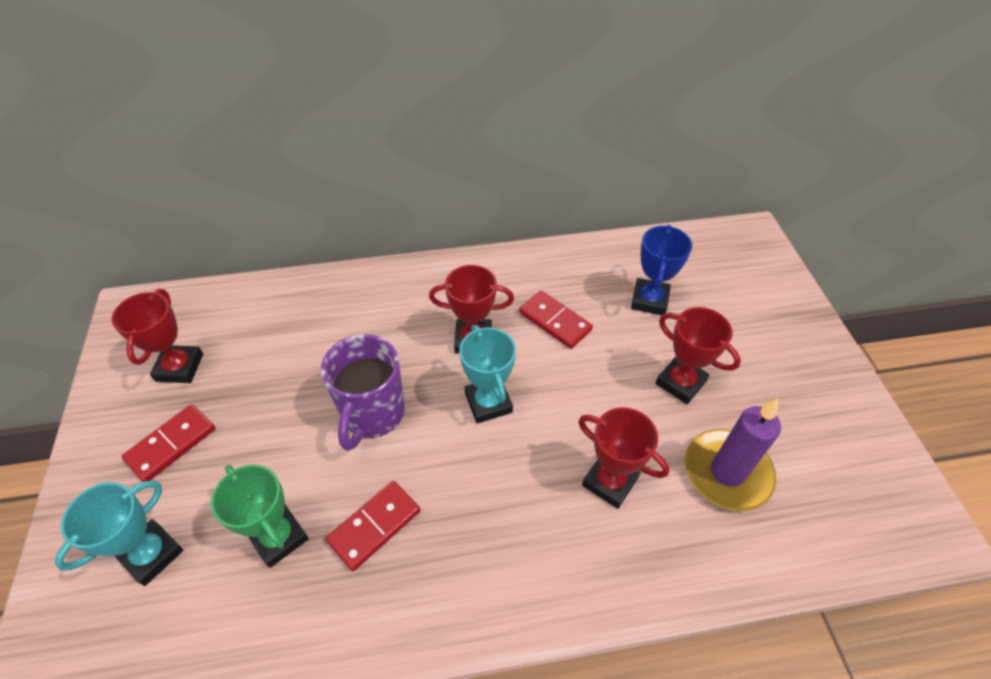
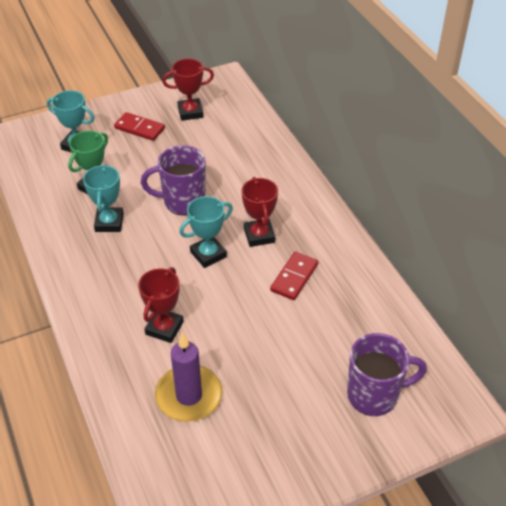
camera: 75 degrees right, 5 degrees down
(374, 526) = (109, 222): red domino -> turquoise trophy
(649, 300) = (341, 334): blue trophy -> none
(680, 382) = (262, 362): red trophy -> none
(734, 295) = (374, 395): none -> purple mug

